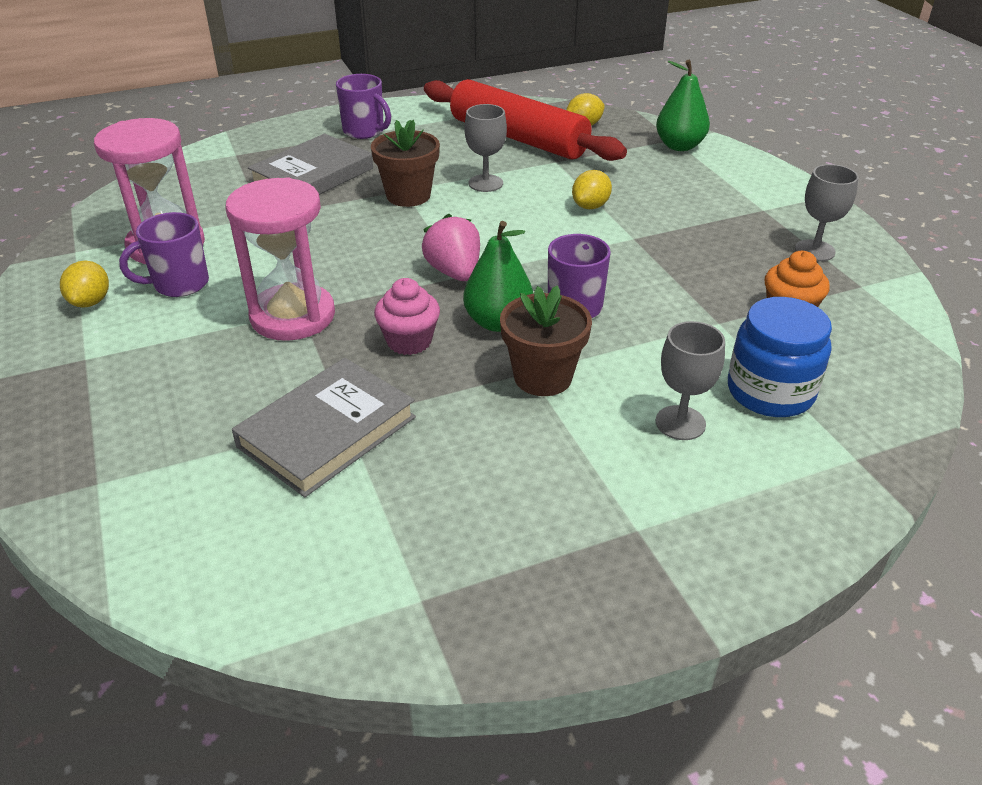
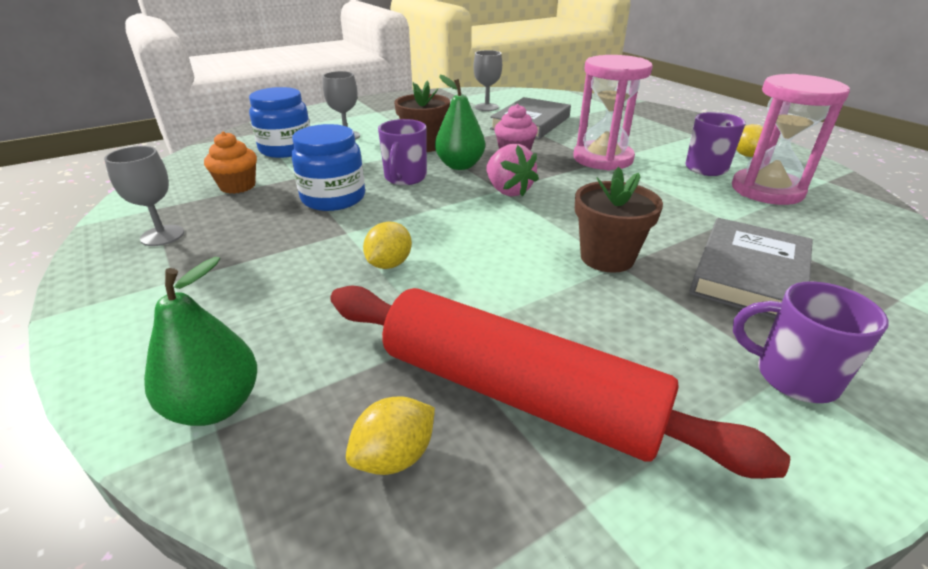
camera: 170 degrees right, 5 degrees down
(485, 183) = (526, 284): grey goblet -> grey goblet (486, 107)
(659, 281) = (333, 198): none -> blue jar

